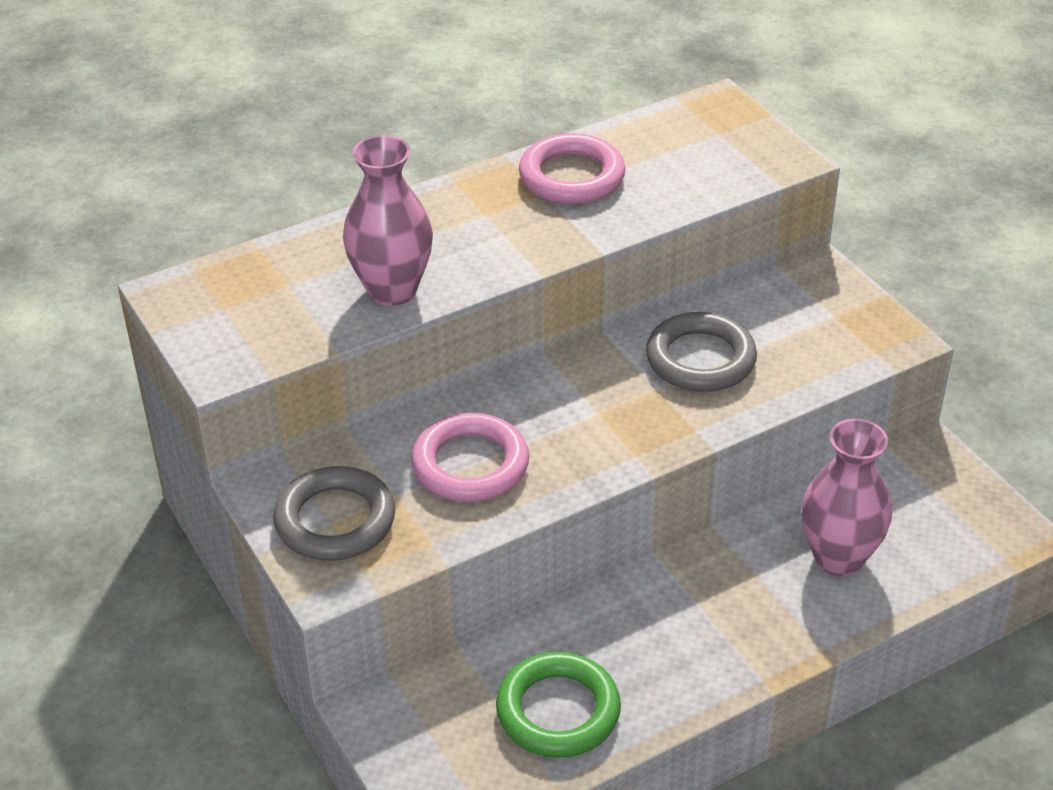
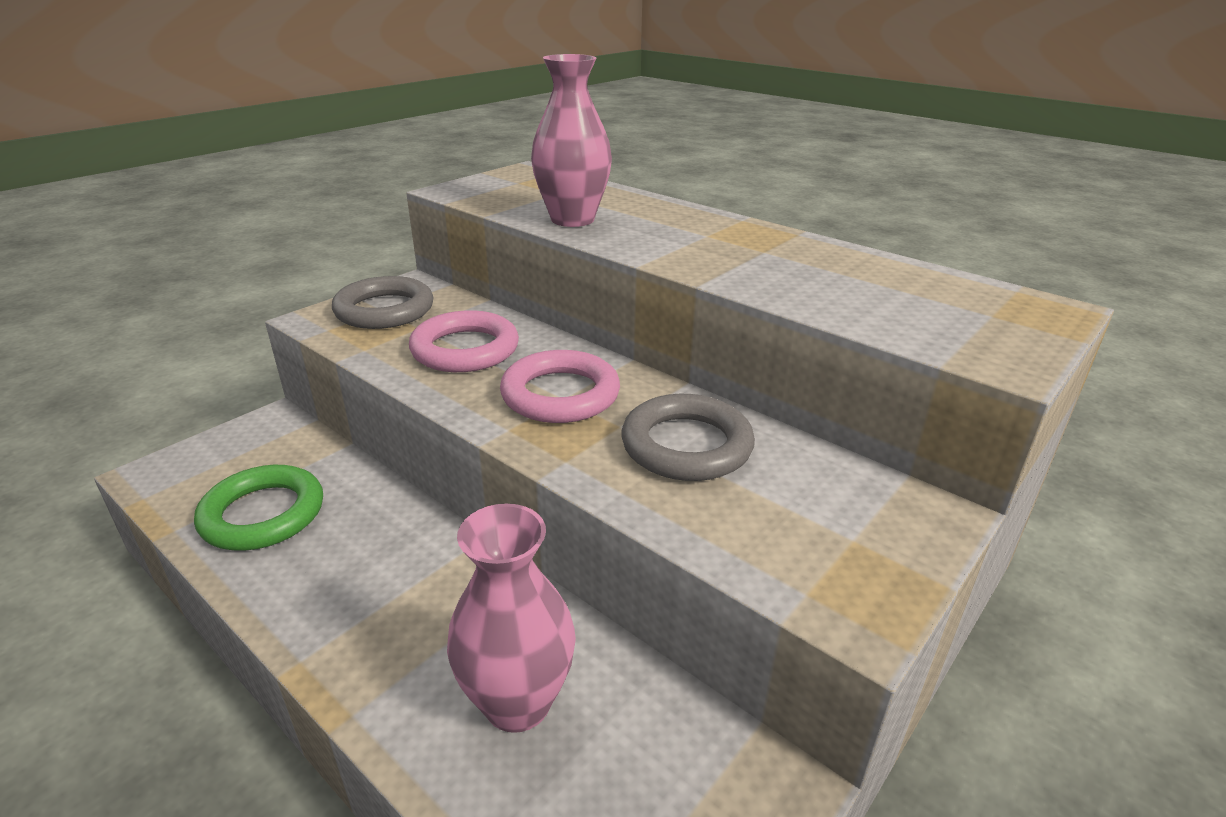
camera: 70 degrees right, 10 degrees down
(571, 177) = (806, 257): pink ring -> pink ring (560, 394)

